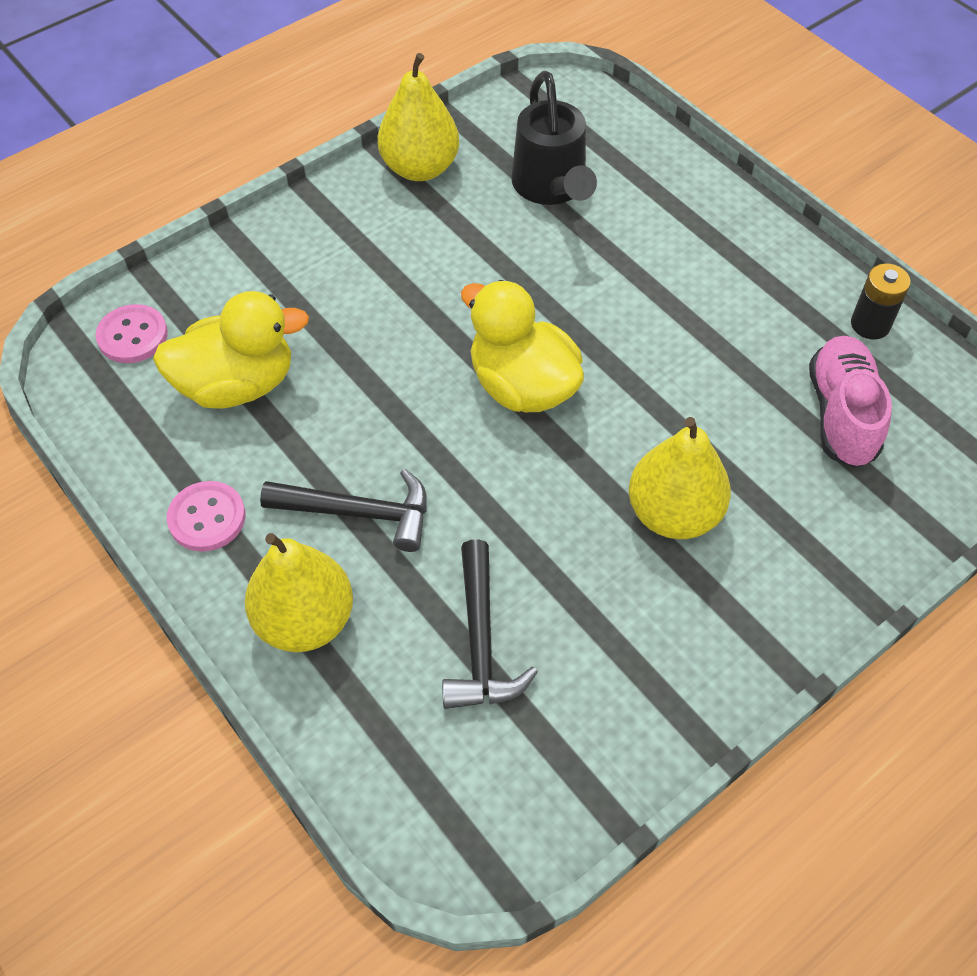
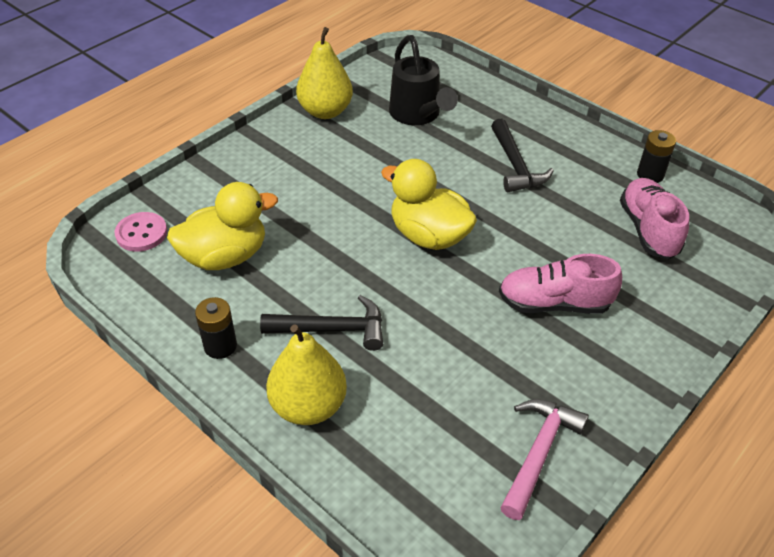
camera: 10 degrees left, 10 degrees down
(207, 518) = (220, 346): pink button -> black battery
(480, 641) = (440, 403): black hammer -> black hammer (515, 165)
(595, 731) = (538, 453): none -> pink hammer
(673, 513) = (554, 303): yellow pear -> pink shoe

